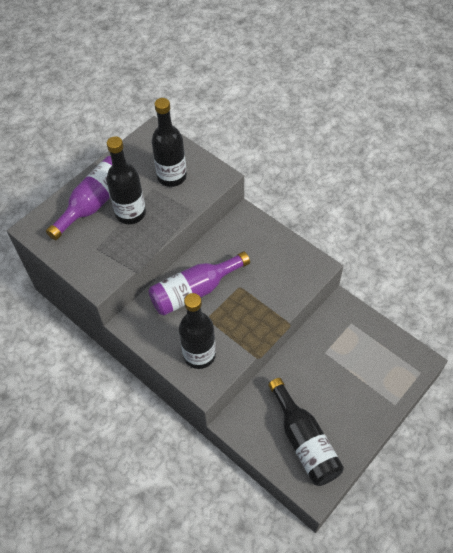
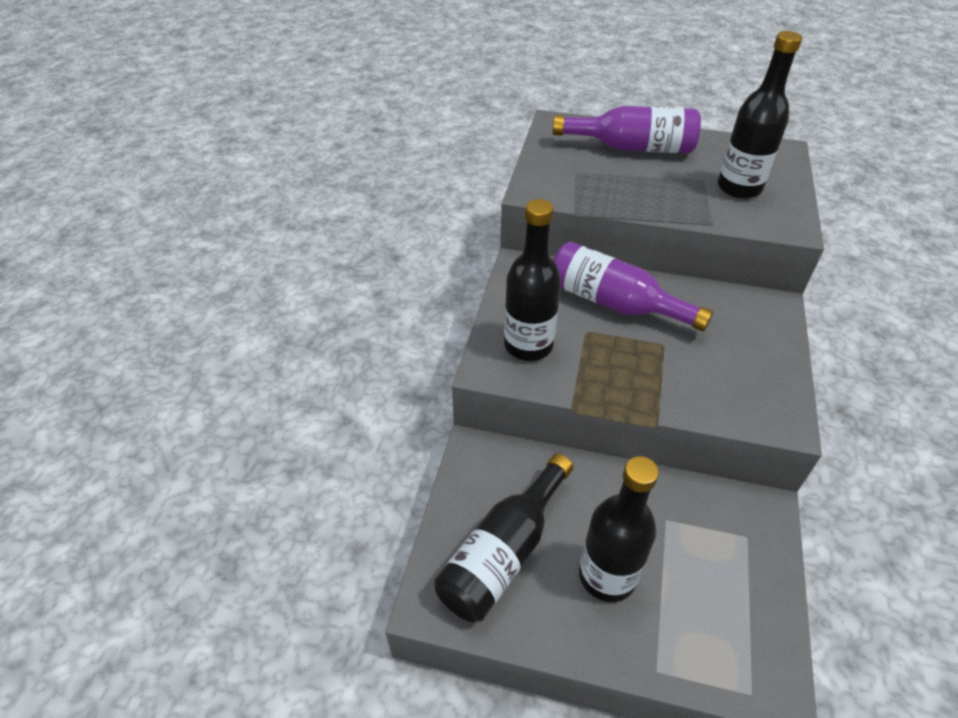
camera: 60 degrees right, 10 degrees down
(130, 213) = (649, 177): black bottle -> black bottle (607, 575)

